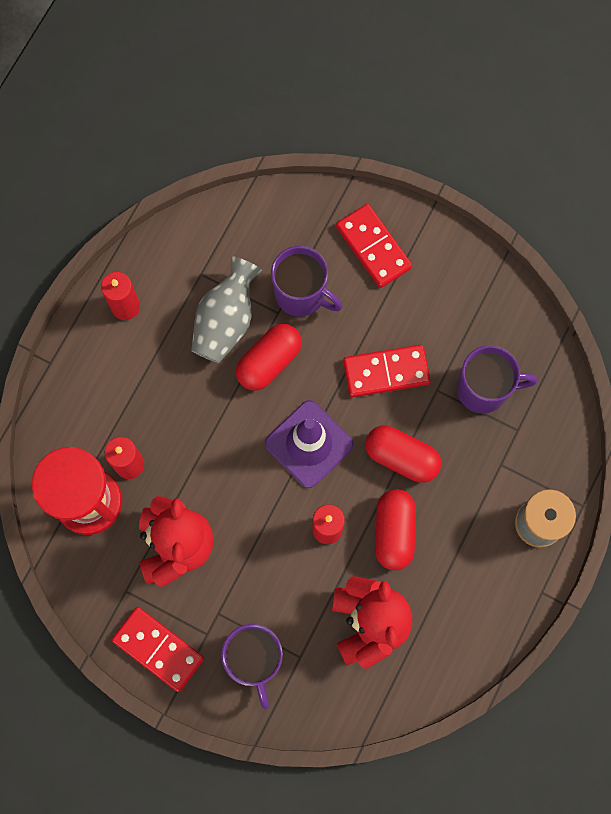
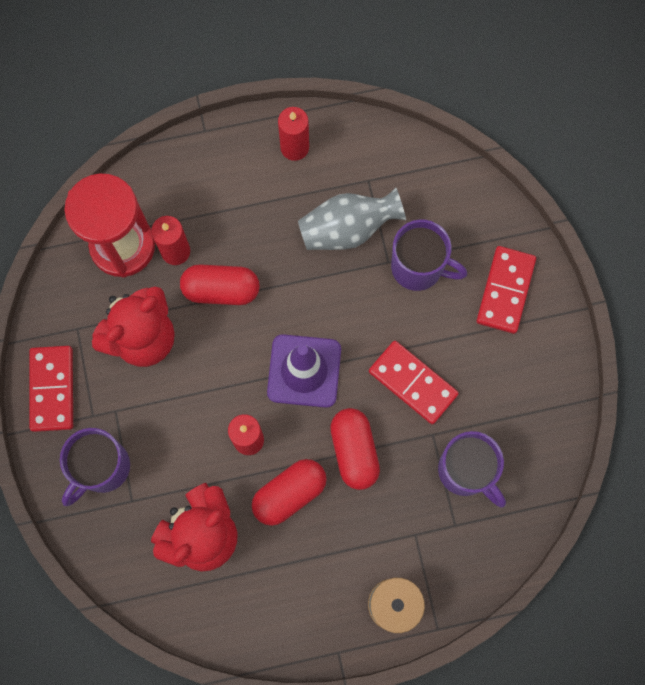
camera: 50 degrees right, 0 degrees up
(269, 362) = (343, 287): red capsule -> red capsule (221, 290)
(301, 294) = (418, 267): purple mug -> purple mug turned 60 degrees counterclockwise

